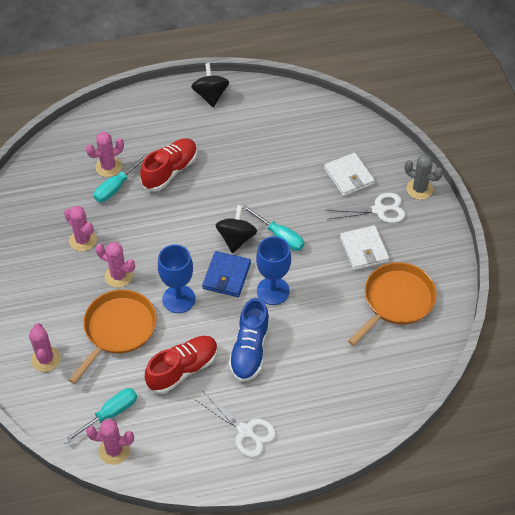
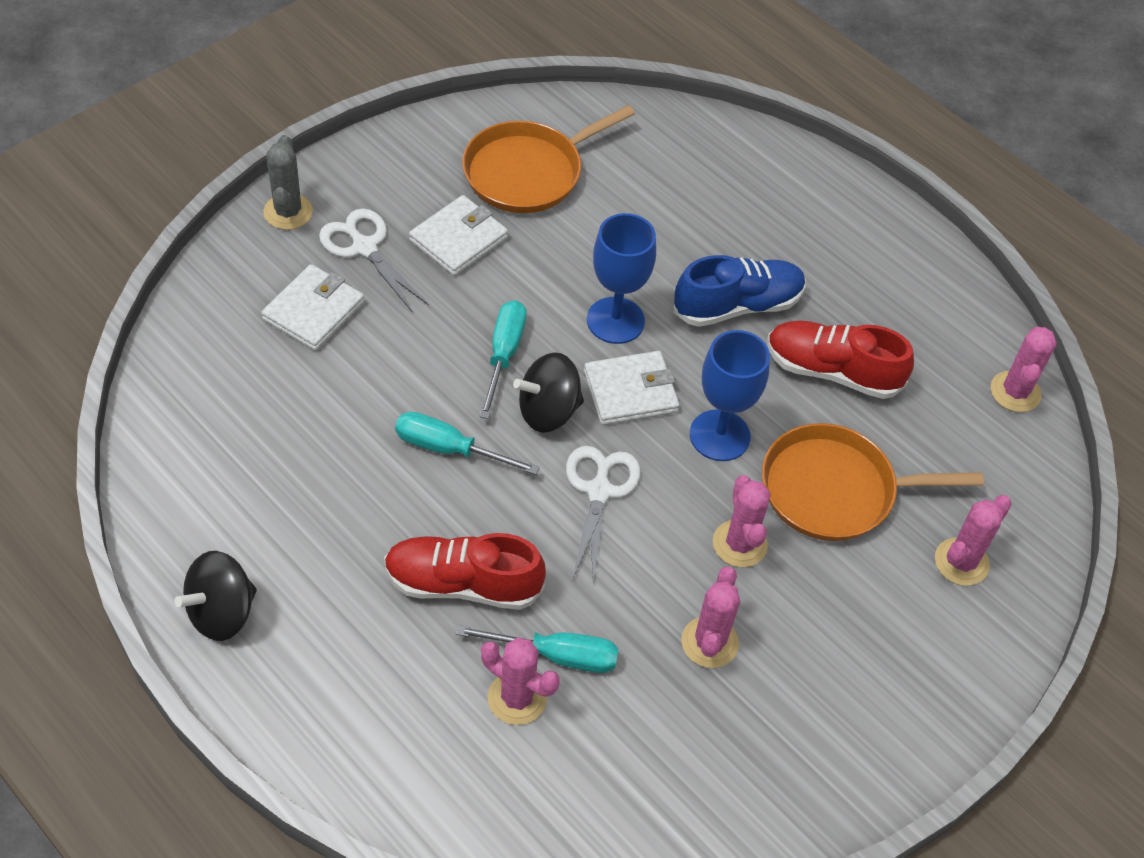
camera: 125 degrees left, 0 degrees up
(109, 414) = (971, 425): turquoise screwdriver -> turquoise screwdriver (449, 449)
(114, 450) = (1015, 392): pink cactus -> pink cactus turned 45 degrees clockwise
(226, 276) = (630, 391): blue wallet -> white wallet
(245, 431) = (862, 258): white scissors -> white scissors (599, 491)
(396, 300) = (528, 172): orange pan -> orange pan turned 45 degrees counterclockwise

